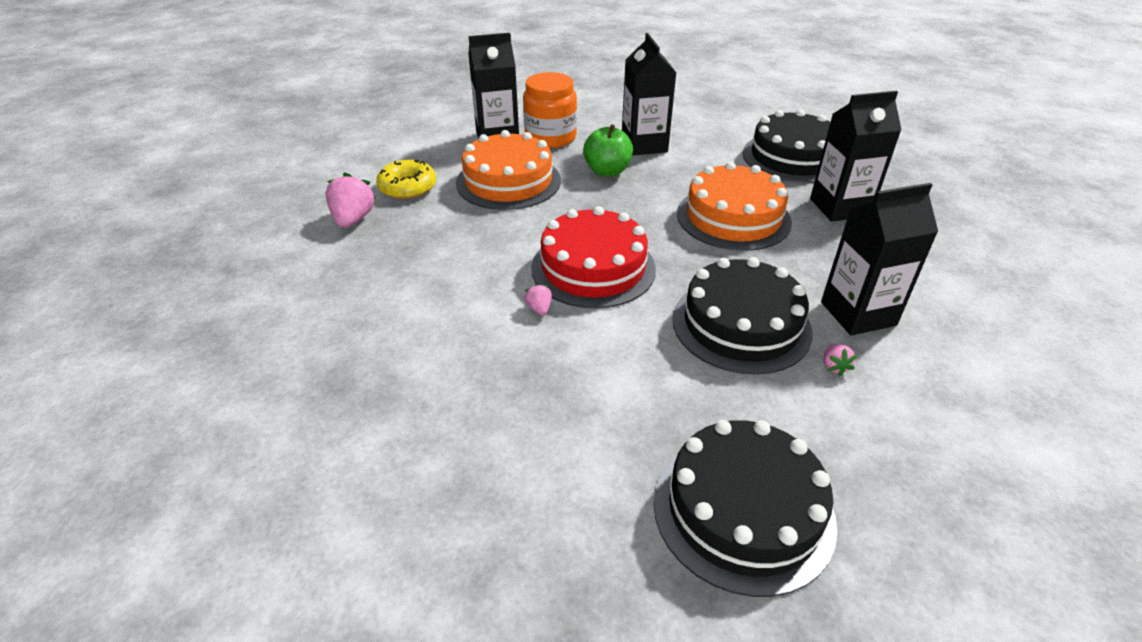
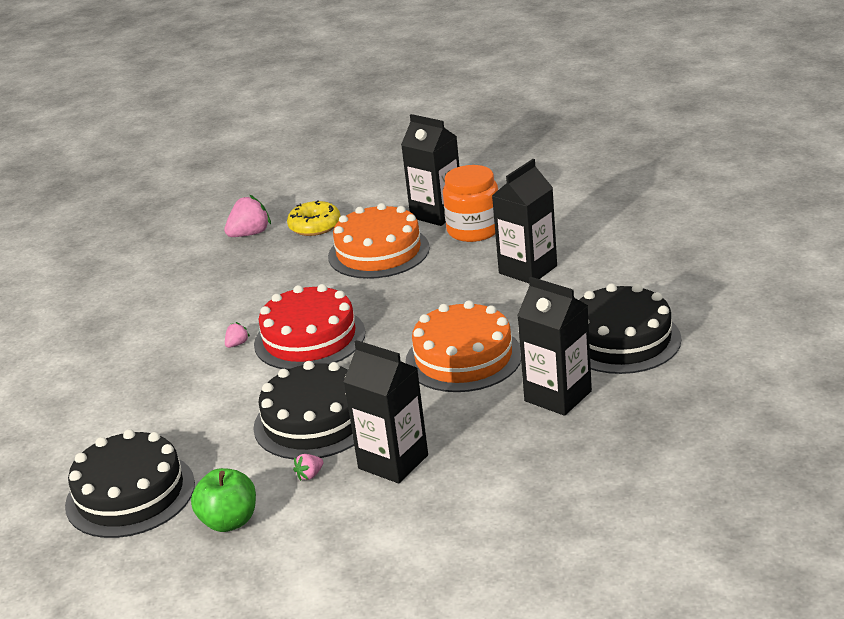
camera: 55 degrees right, 10 degrees down
(607, 171) = (456, 277): green apple -> green apple (229, 521)

